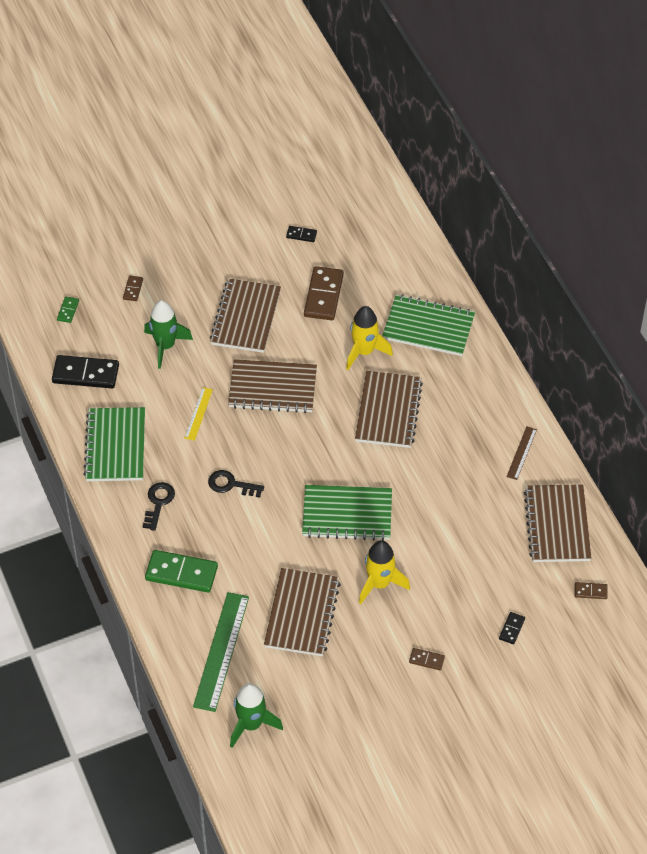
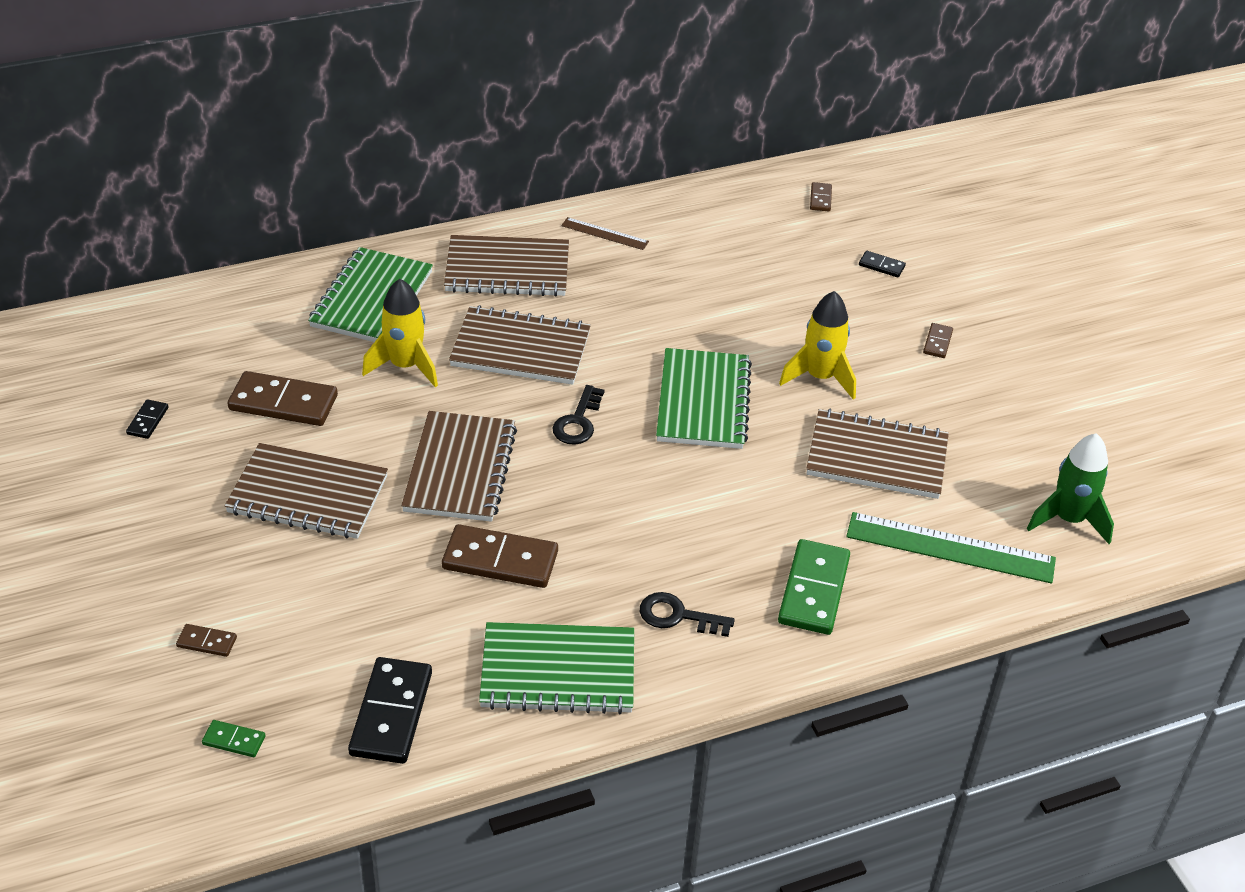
camera: 90 degrees left, 10 degrees down
(165, 346) = (348, 599): green rocket -> none
(198, 413) = (500, 560): yellow ruler -> brown domino
(231, 484) = (645, 526): black key -> black key (578, 421)
(557, 525) = (721, 215): brown notebook -> brown notebook (507, 269)

